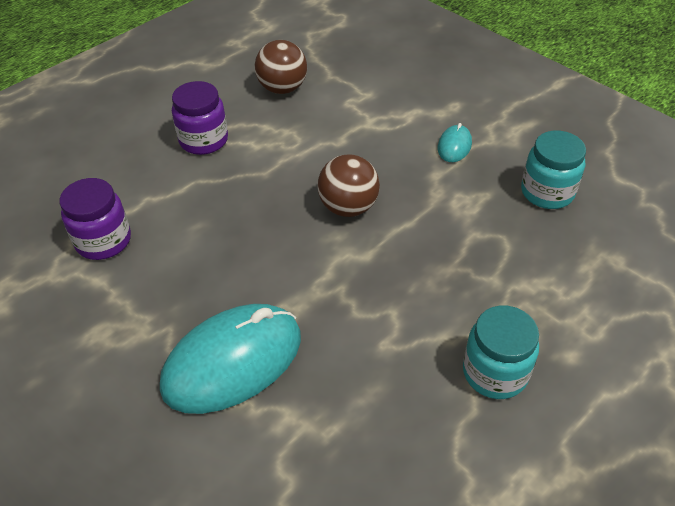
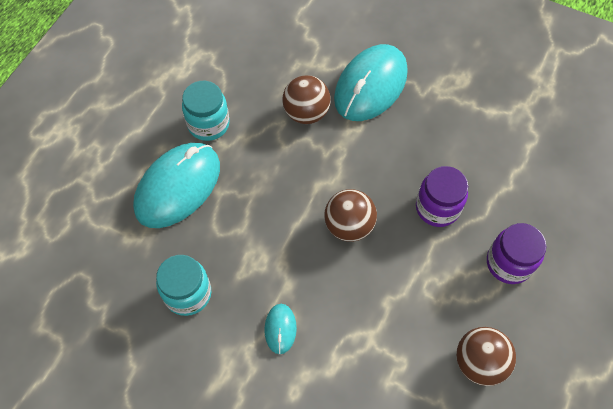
camera: 160 degrees right, 15 degrees up
(103, 241) = (512, 140): purple jar -> purple jar (437, 208)
(345, 348) = (306, 113): none -> brown ball
(549, 299) = (178, 187): none -> turquoise mouse

